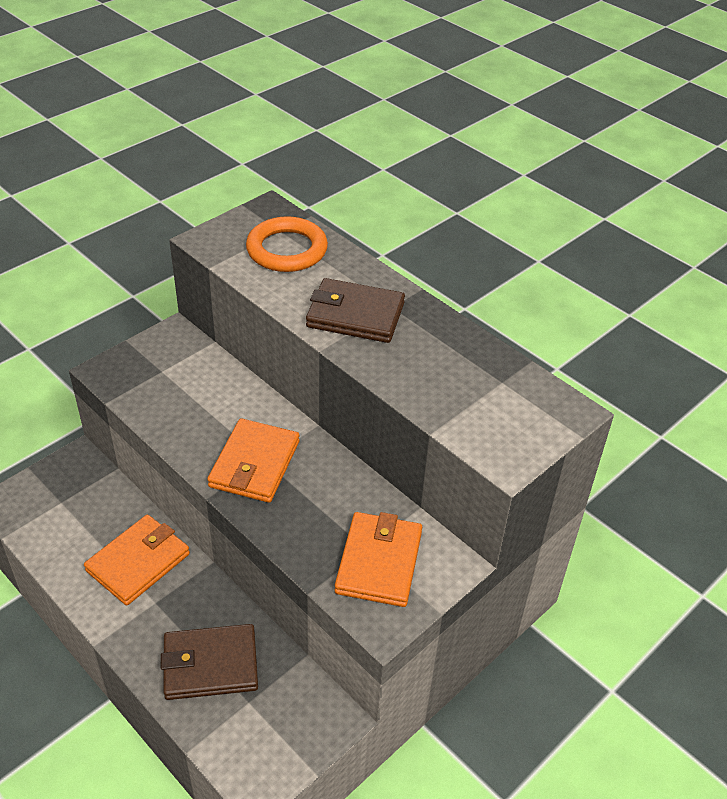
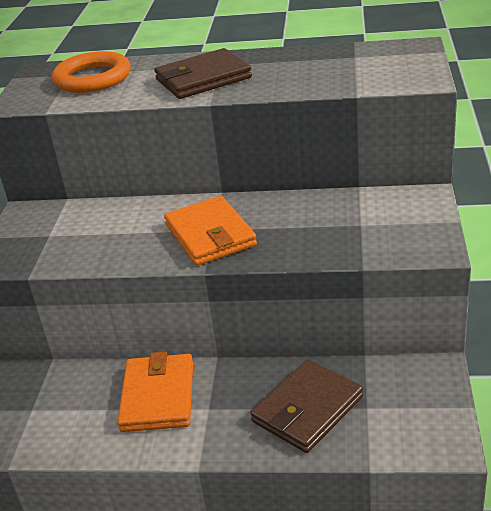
camera: 35 degrees left, 10 degrees down
(379, 562) = (381, 225): orange wallet -> none

